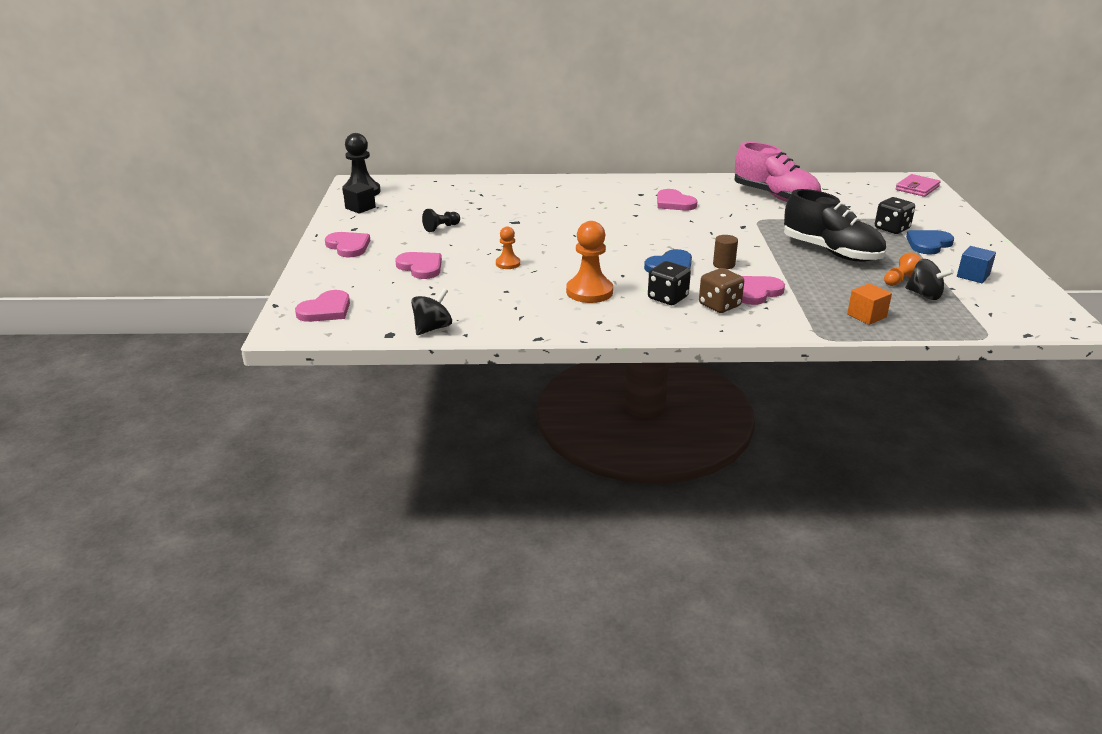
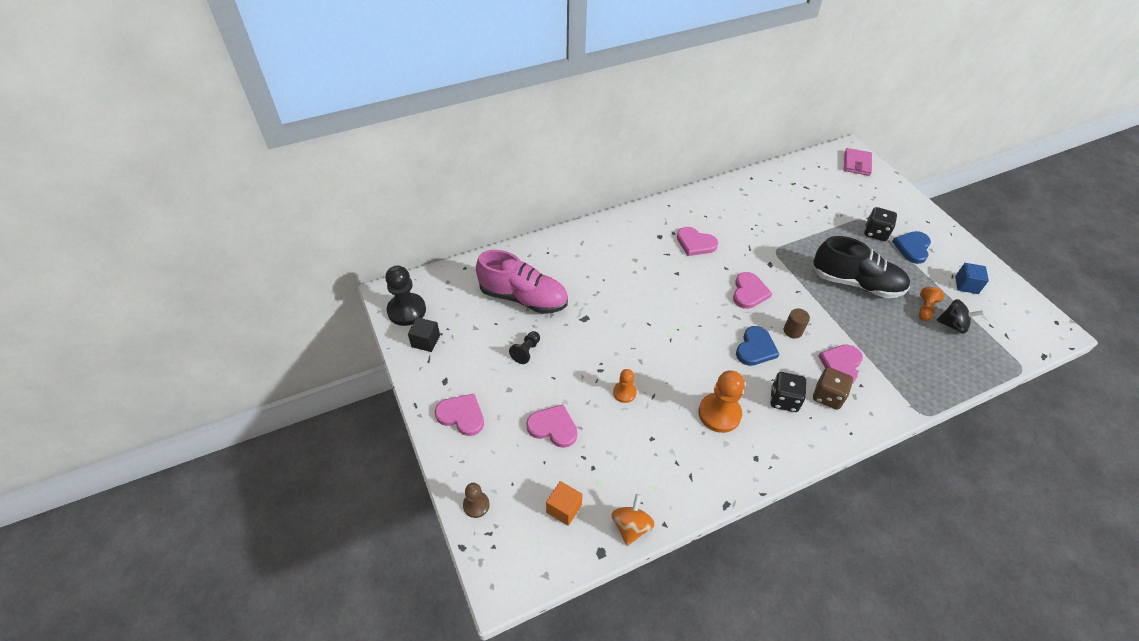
camera: 25 degrees left, 20 degrees up
(310, 289) = (476, 505): none -> brown pawn
(326, 310) = (516, 536): pink heart -> pink heart (749, 292)
(432, 328) = (631, 526): black spinning top -> orange spinning top
(775, 196) = (765, 208): pink shoe -> pink shoe (523, 298)
(866, 316) = (934, 371): orange cube -> orange cube (564, 508)

